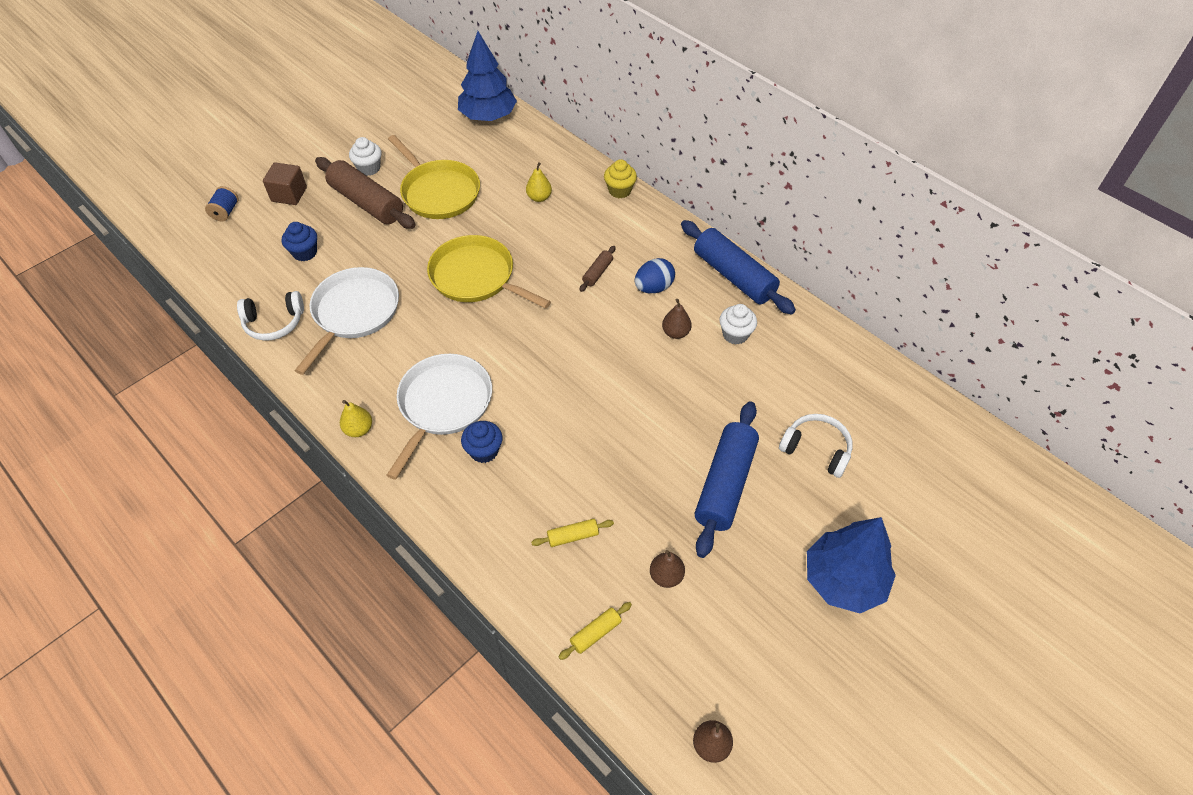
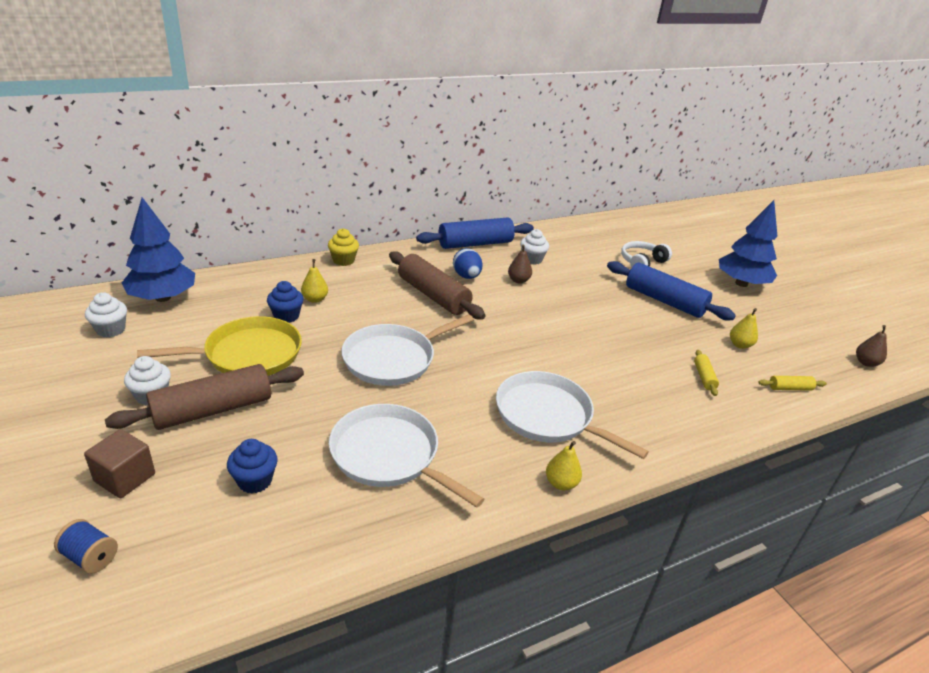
camera: 75 degrees left, 20 degrees down
(274, 322) = (361, 532): white headphones -> none
(432, 113) = (111, 330): none -> white cupcake
(476, 277) = (393, 359): yellow pan -> white pan
(484, 451) = (610, 403): blue cupcake -> blue cupcake (286, 316)
(595, 633) = (789, 388): yellow rolling pin -> yellow rolling pin turned 75 degrees counterclockwise
(597, 273) = (433, 295): brown rolling pin -> brown rolling pin, size x2.25
(666, 576) = (739, 345): brown pear -> yellow pear

